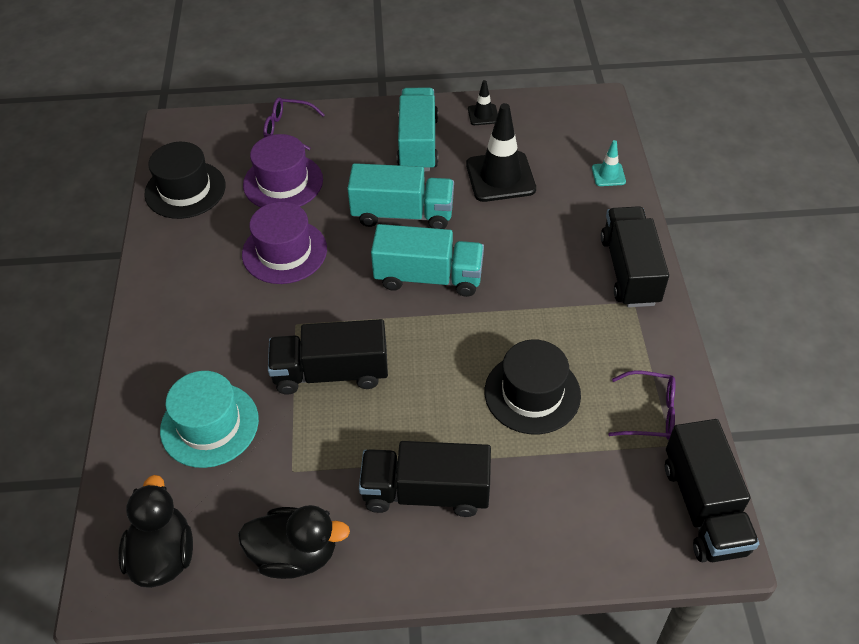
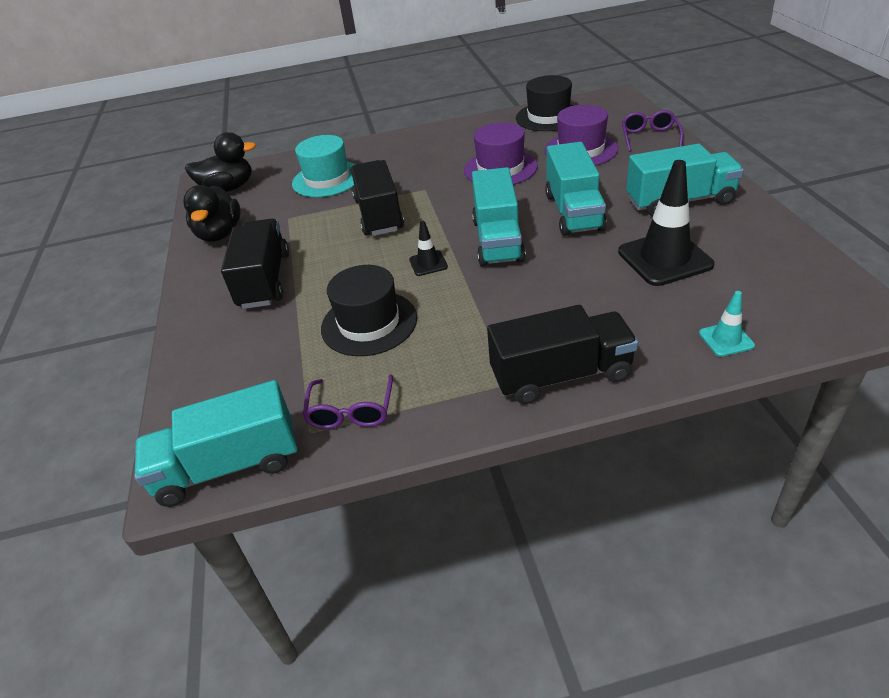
camera: 85 degrees right, 10 degrees down
(483, 115) = (761, 231): black traffic cone -> black traffic cone (428, 263)
(703, 507) = (229, 466): black truck -> turquoise truck

